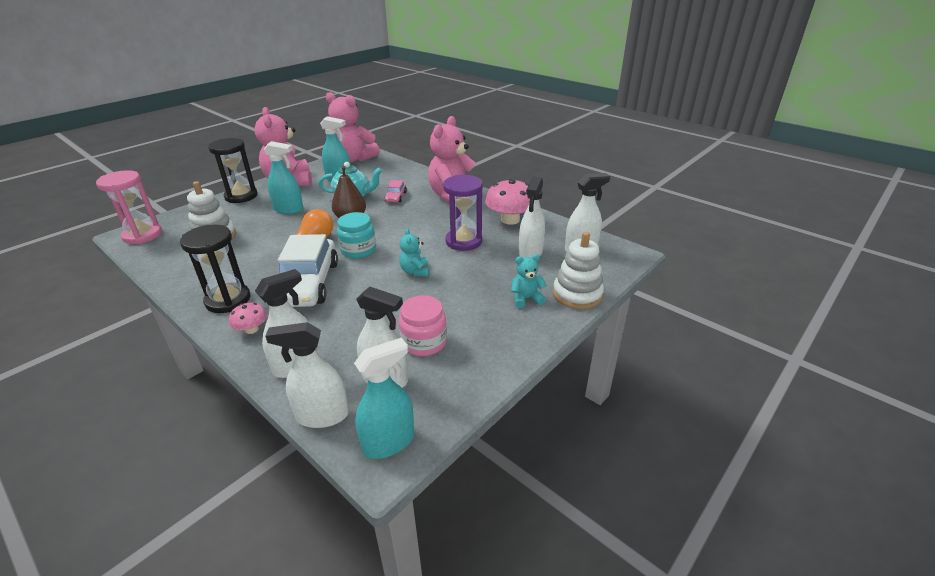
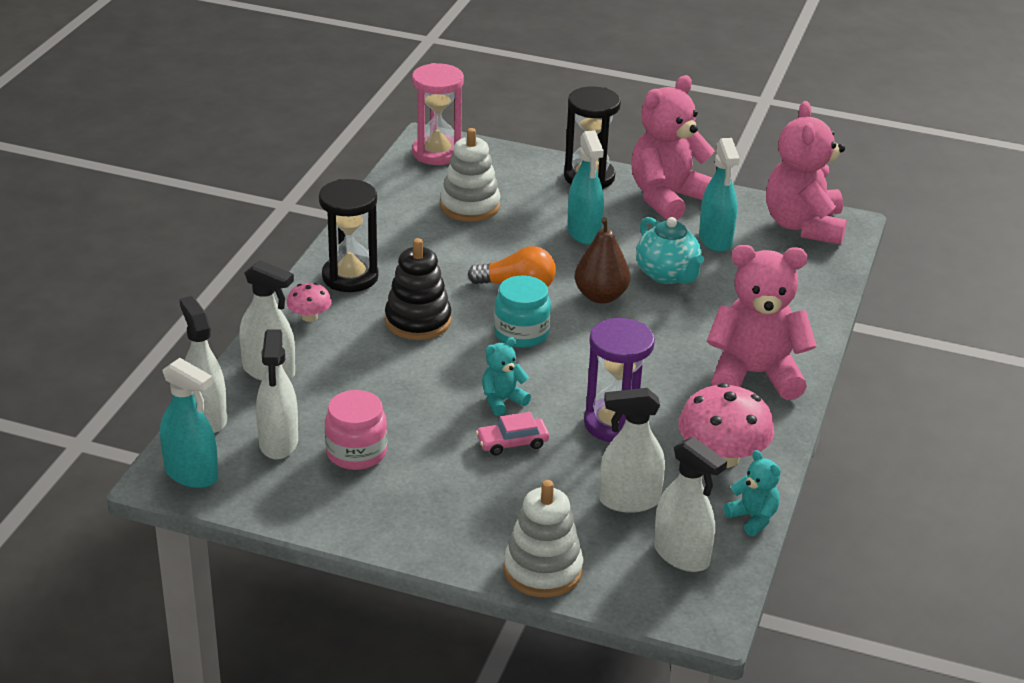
camera: 65 degrees right, 0 degrees up
(308, 283) = (418, 321): white car -> black stacking toy
(396, 197) = (704, 315): pink car -> pink car (512, 442)
(526, 299) = (500, 520): turquoise teddy bear -> turquoise teddy bear (753, 518)

